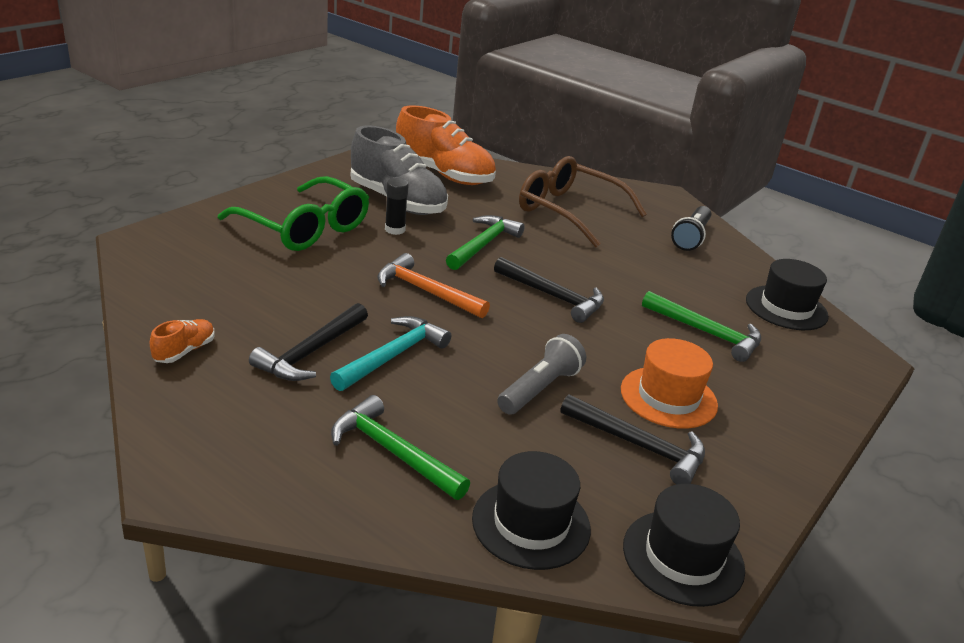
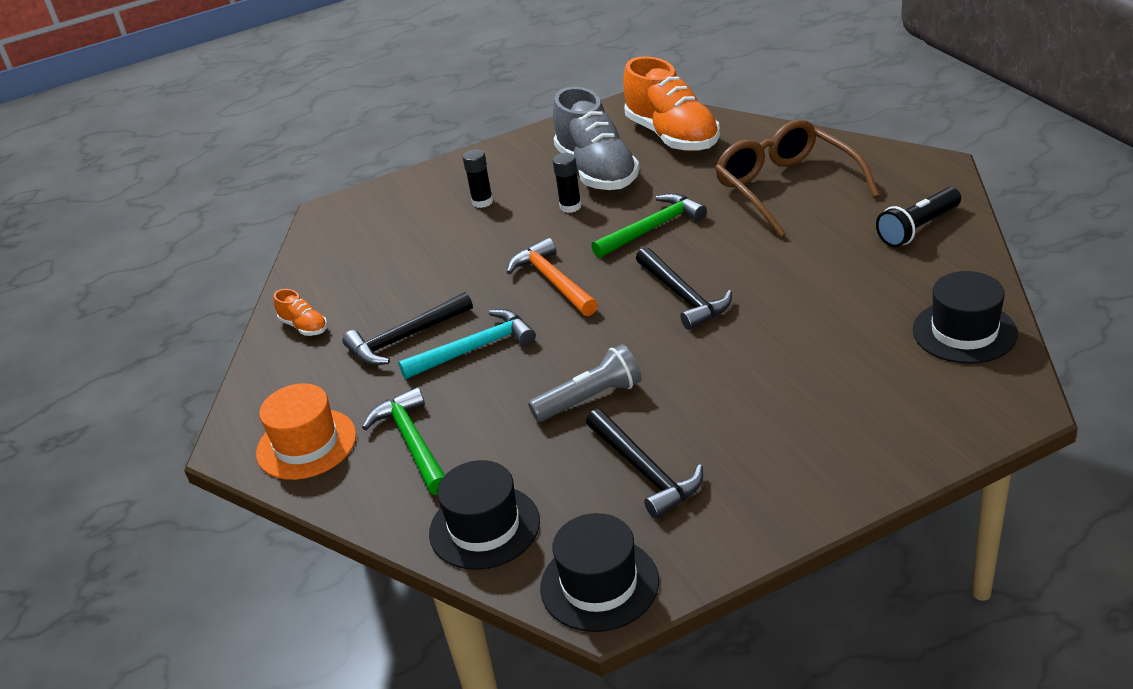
camera: 35 degrees right, 5 degrees up
(184, 351) = (304, 327): orange shoe -> orange shoe turned 75 degrees clockwise
(304, 228) = (482, 202): green glasses -> black glue stick
(668, 397) = (719, 424): orange hat -> orange hat (306, 444)
(706, 333) = (829, 355): green hammer -> none

